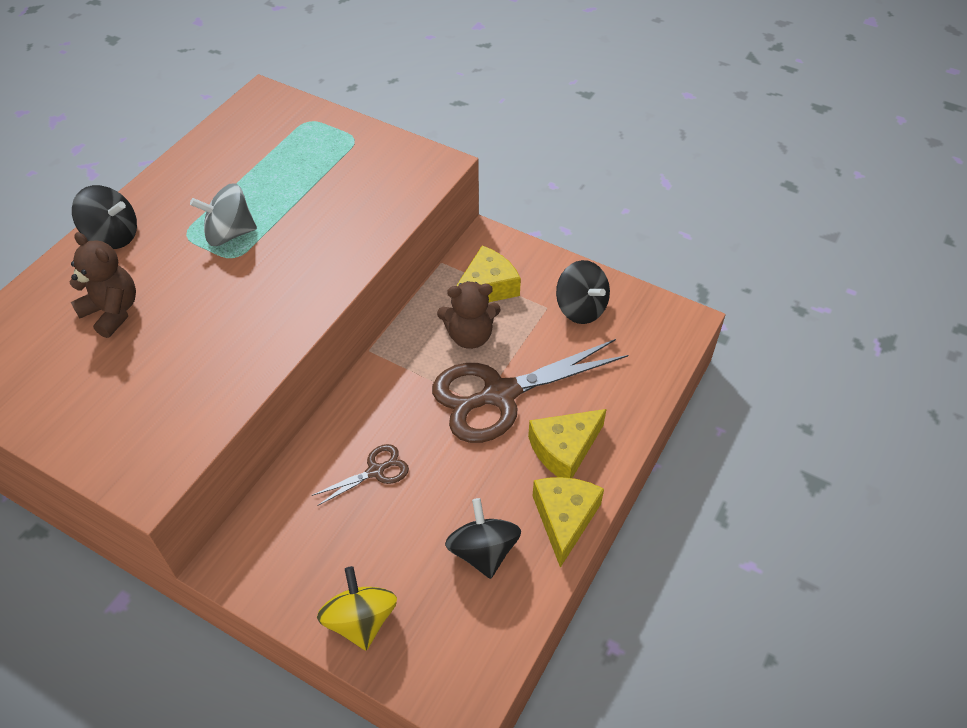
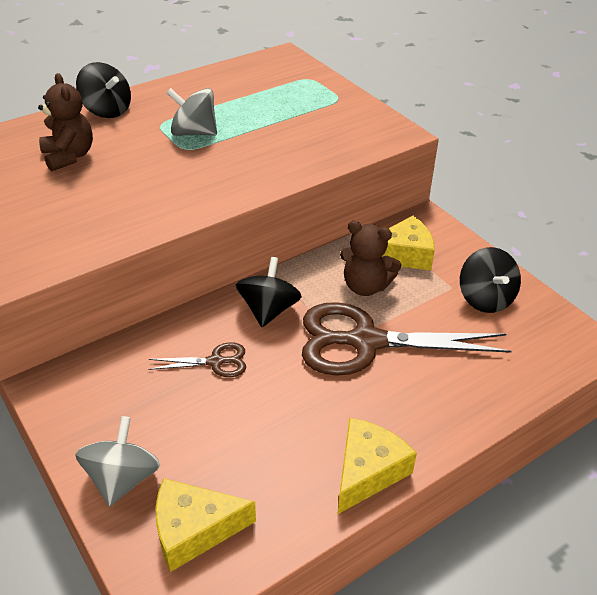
camera: 25 degrees right, 10 degrees down
(360, 620) = (122, 479): yellow spinning top -> grey spinning top
(483, 551) = (270, 467): black spinning top -> black spinning top (268, 310)
(564, 449) = (402, 410): yellow cheese -> yellow cheese (194, 530)

